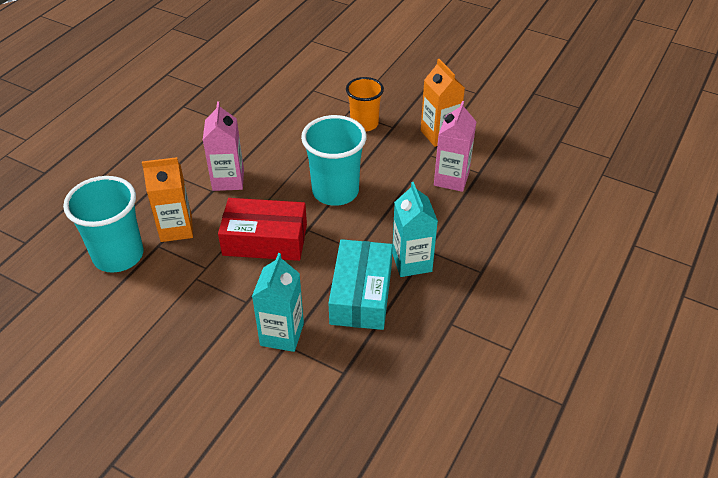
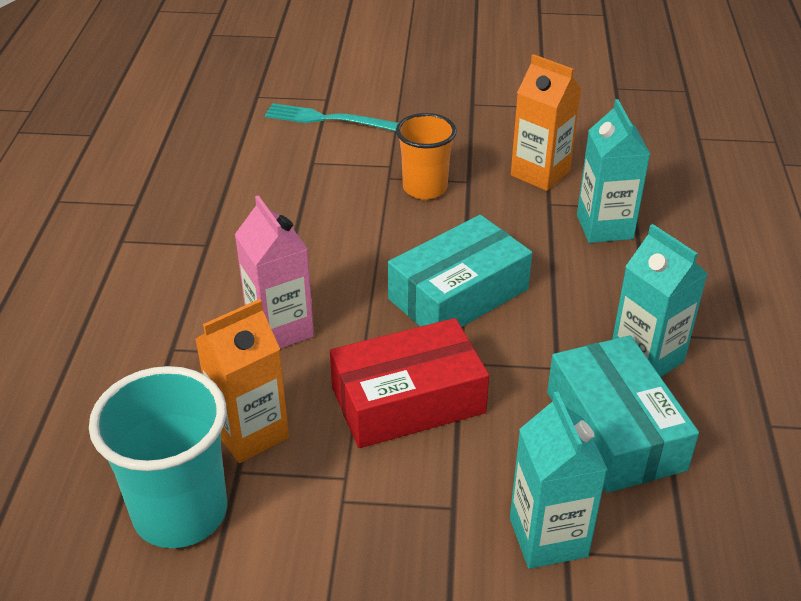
camera: 25 degrees left, 5 degrees down
(335, 191) = (458, 294): turquoise cup -> turquoise box
(341, 66) = (328, 119): none -> turquoise fork
(451, 179) = (604, 227): pink carton -> turquoise carton

